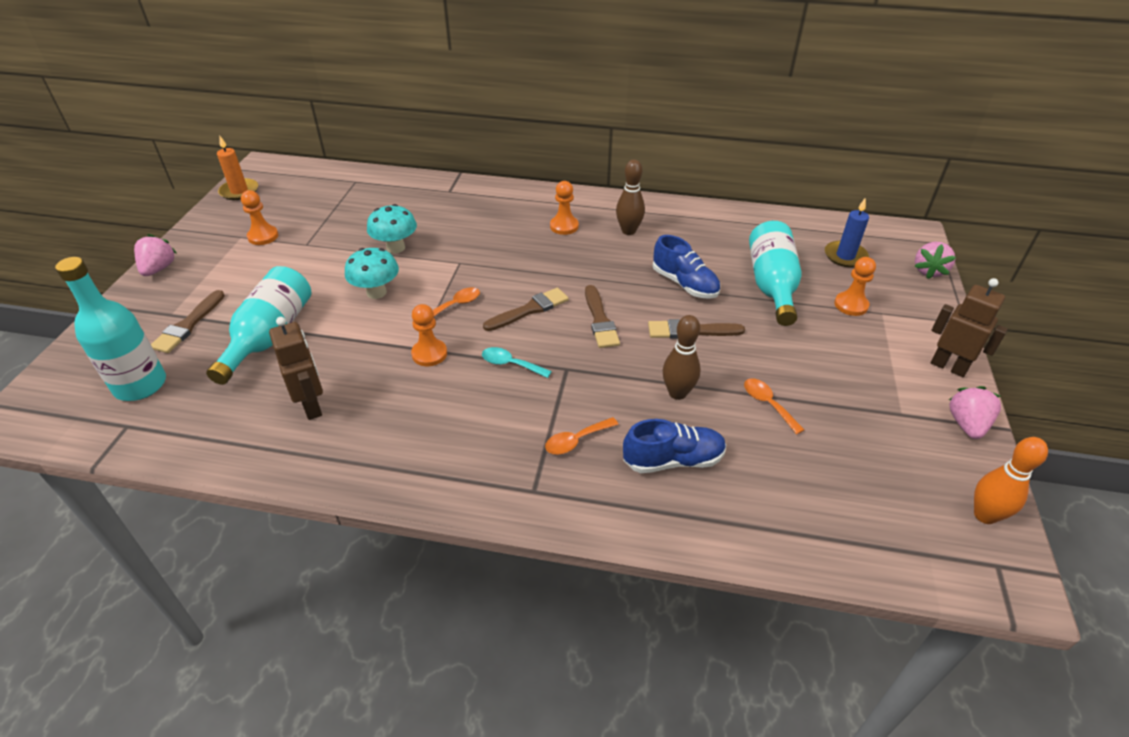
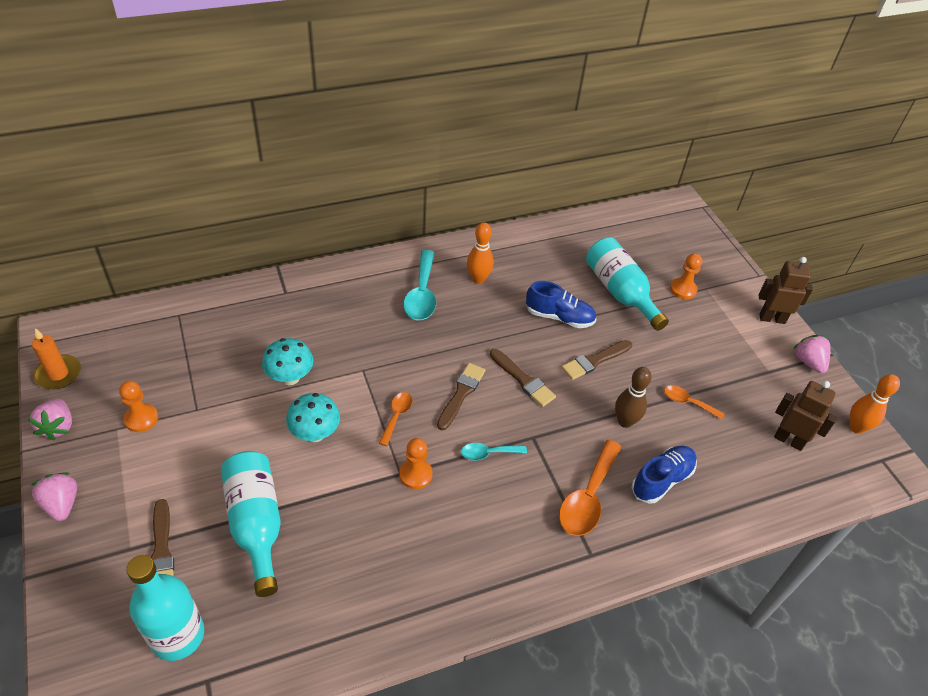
camera: 35 degrees left, 5 degrees up
(312, 406) = (361, 573): brown robot -> brown robot (789, 440)
(564, 226) = (422, 294): orange pawn -> turquoise spoon
(576, 441) = (588, 498): orange spoon -> orange spoon, size x1.81
(628, 231) = (478, 279): brown bowling pin -> orange bowling pin
(845, 256) = (650, 244): blue candle -> none
(928, 271) = (711, 237): pink strawberry -> pink strawberry (58, 427)

